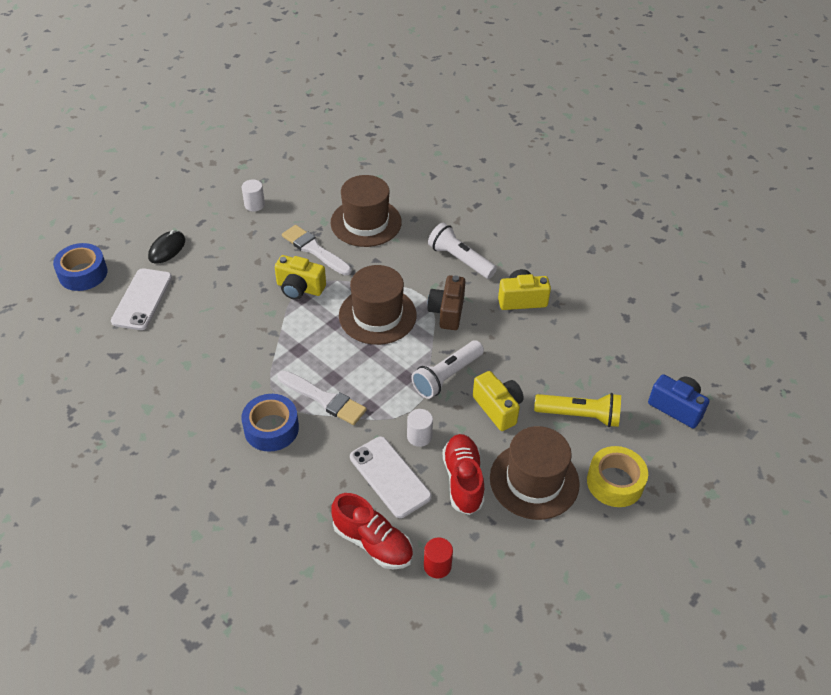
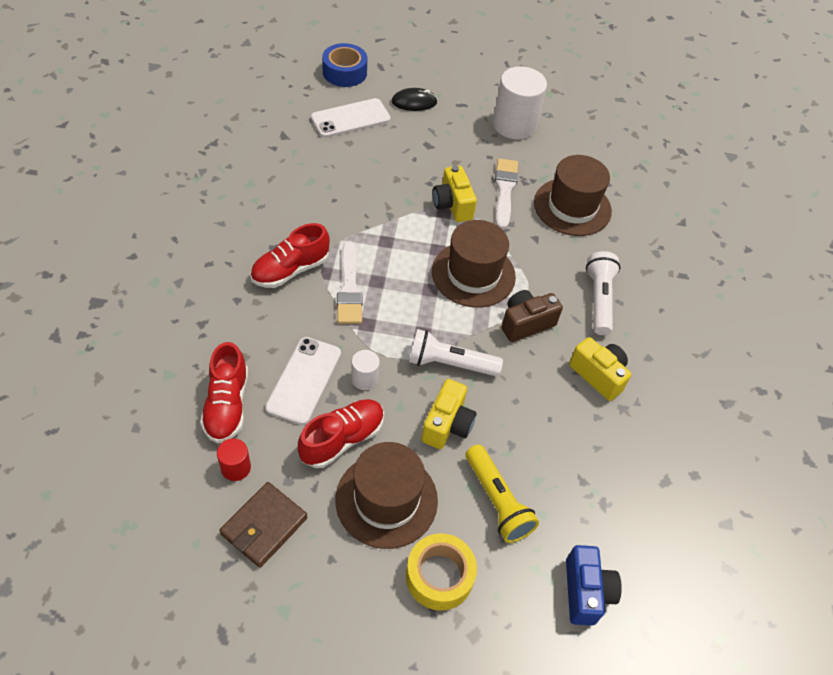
camera: 50 degrees right, 5 degrees up
(254, 205) = (514, 125): white cylinder -> white cylinder, size x2.10
(271, 428) = (290, 270): blue tape -> red shoe
(503, 572) = (264, 526): none -> brown wallet

